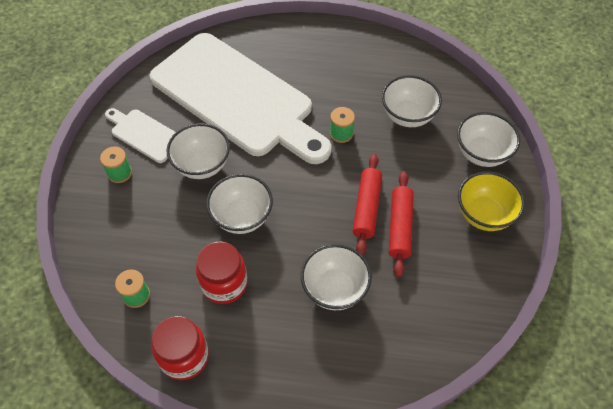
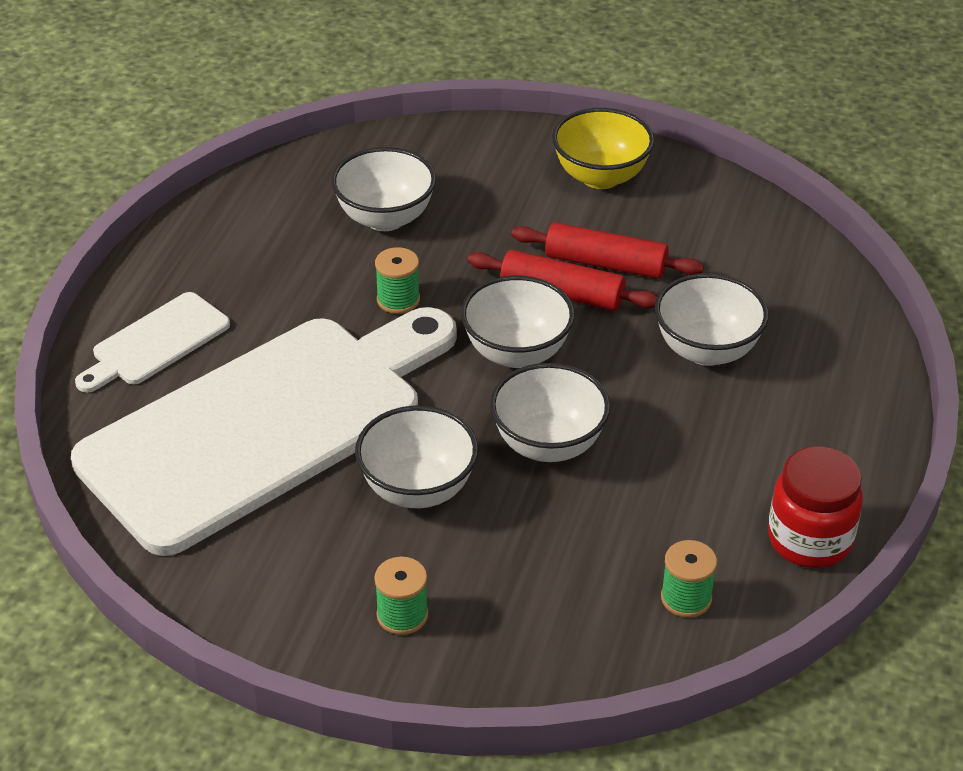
camera: 80 degrees left, 15 degrees down
(144, 134) = (313, 572): white cutting board -> white cutting board (156, 343)
(224, 284) = (679, 479): red jar -> none
(481, 154) = (487, 156): white bowl -> white bowl (516, 352)

